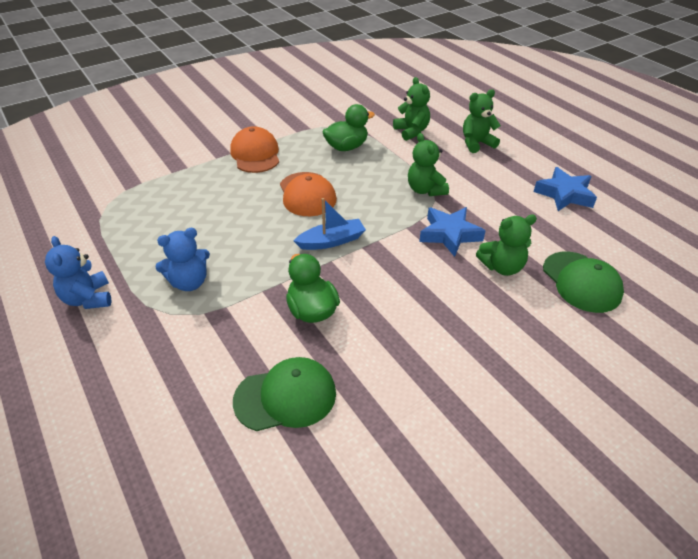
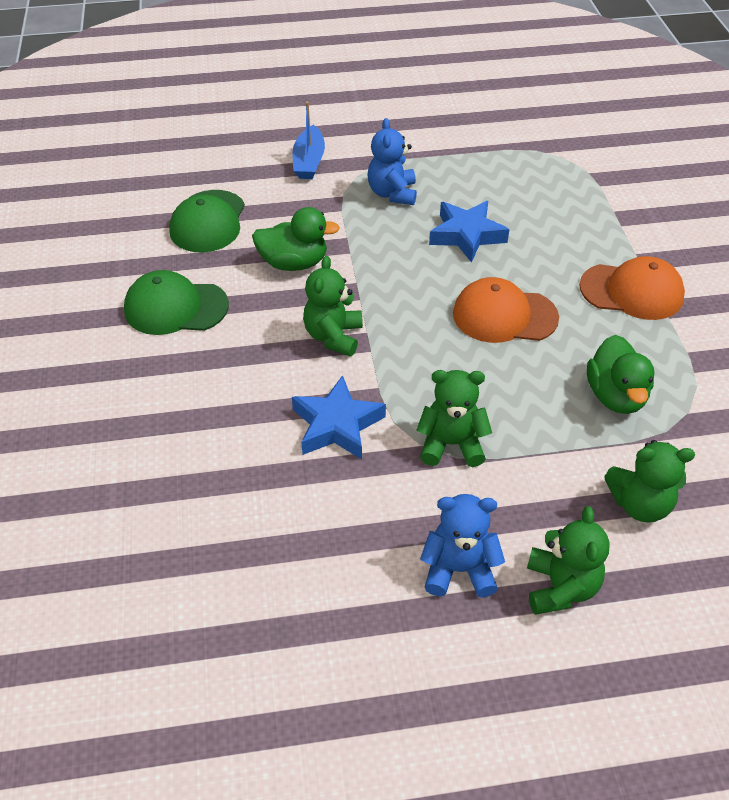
camera: 115 degrees right, 5 degrees up
(88, 299) = (409, 135): blue teddy bear -> blue teddy bear (459, 569)
(331, 241) = (394, 309): blue boat -> blue boat (309, 161)
(502, 267) = (243, 448): green teddy bear -> green teddy bear (333, 336)
(564, 194) = (341, 632): blue star -> blue star (466, 235)
(581, 282) = (160, 518): green cap -> green cap (175, 307)

